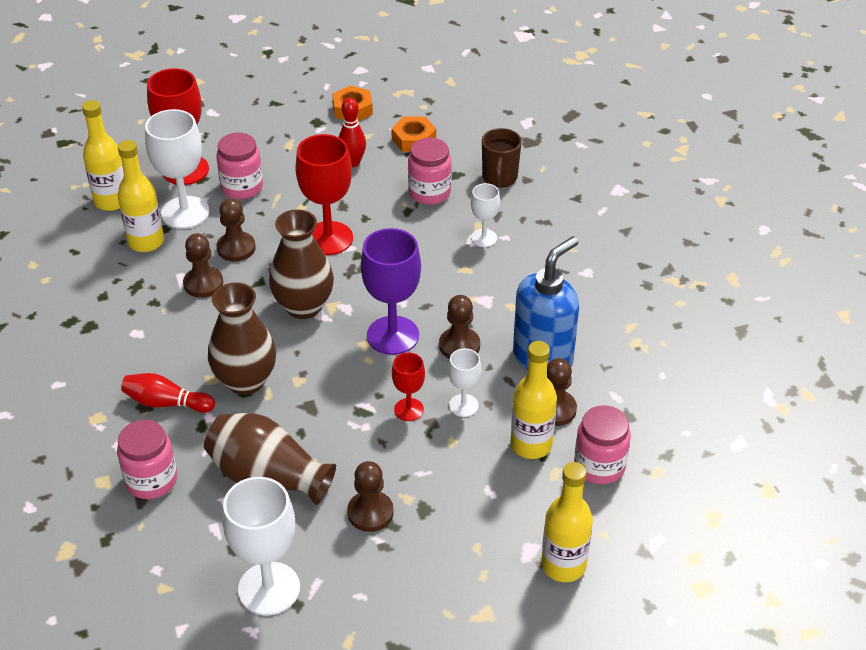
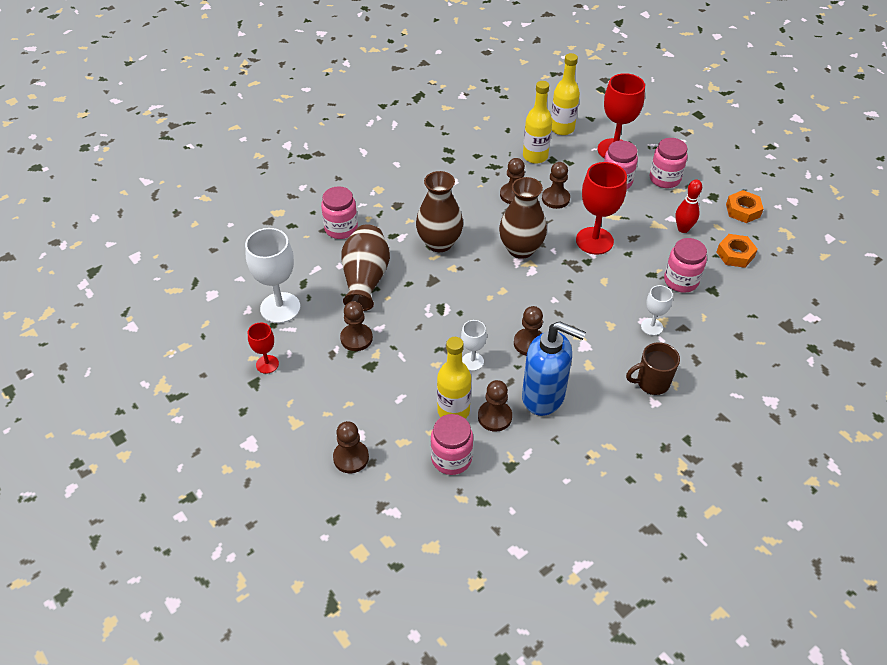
camera: 70 degrees right, 5 degrees up
(166, 403) = (404, 214): red bowling pin -> none
(185, 212) = (573, 164): white goblet -> none
(264, 148) = (664, 179): none -> pink jar
(393, 335) = (519, 303): purple goblet -> none
(409, 409) = (454, 332): red goblet -> red goblet (267, 364)
(499, 178) = (728, 318): brown mug -> brown mug (651, 383)
(563, 565) = (351, 458): yellow bottle -> brown pawn

